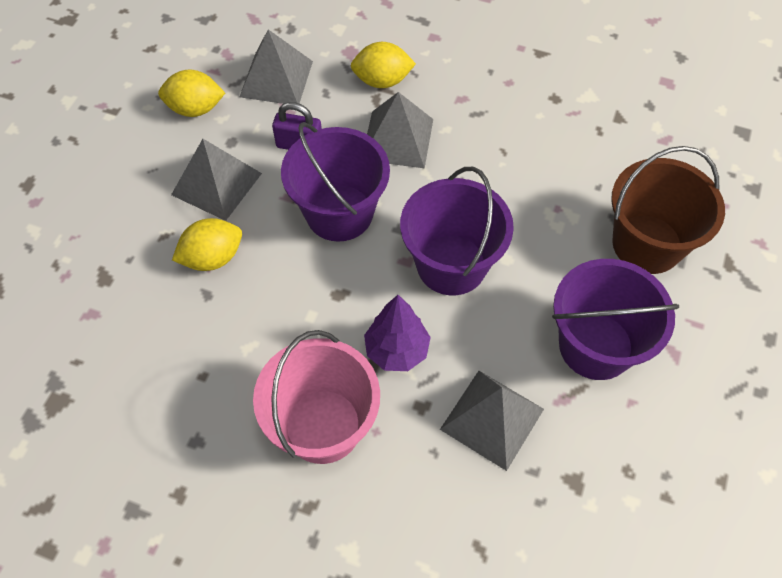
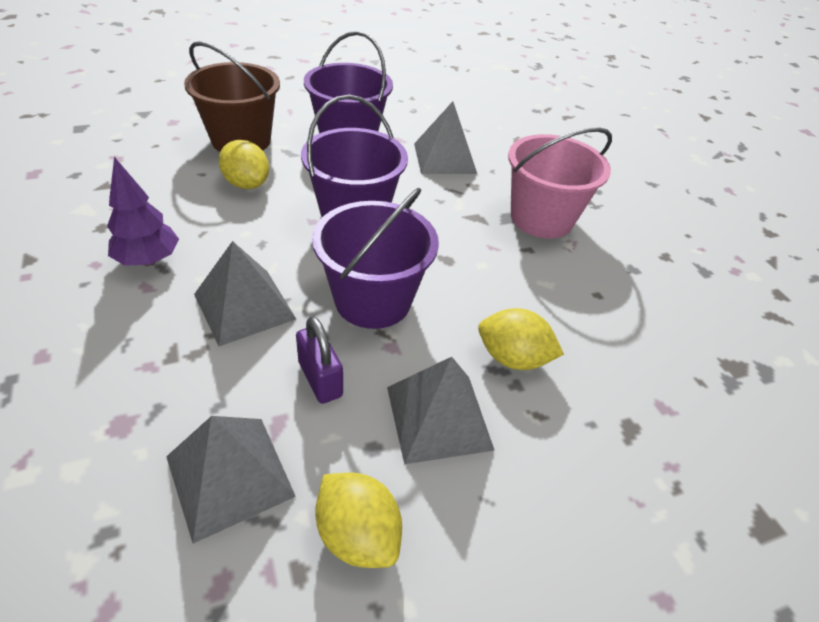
camera: 135 degrees left, 15 degrees down
(382, 81) = (159, 363): yellow lemon -> yellow lemon (246, 184)
(397, 350) = (452, 211): purple tree -> purple tree (148, 260)

